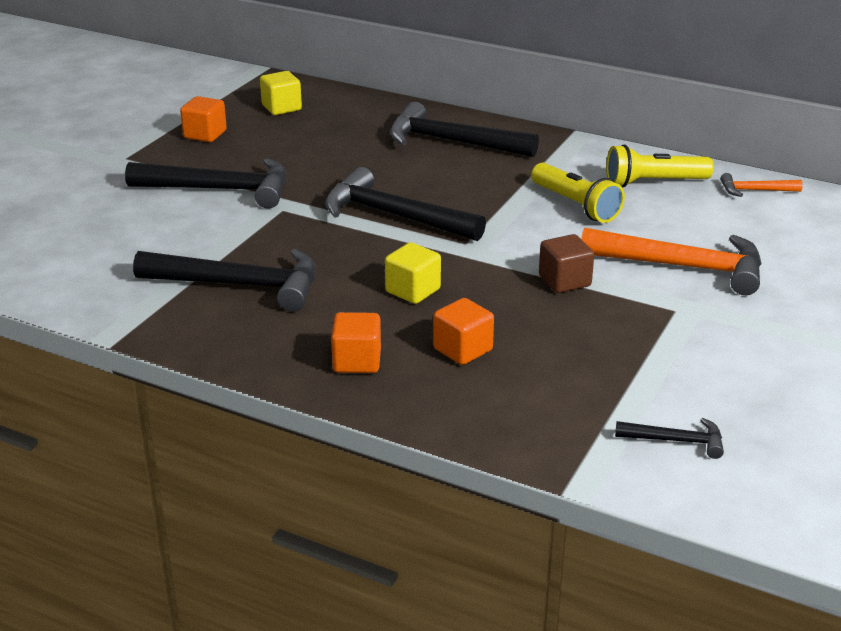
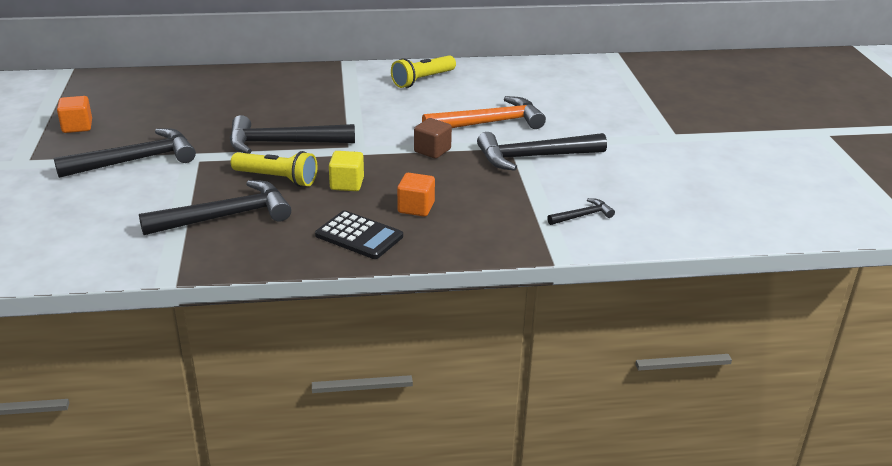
camera: 35 degrees left, 0 degrees up
(281, 108) = (117, 94): yellow cube -> none
(357, 361) = (359, 236): orange cube -> black calculator
(451, 142) = (269, 87): black hammer -> black hammer (533, 157)
(575, 205) = (391, 105): yellow flashlight -> yellow flashlight (277, 179)
(754, 190) = (483, 70): orange hammer -> none

